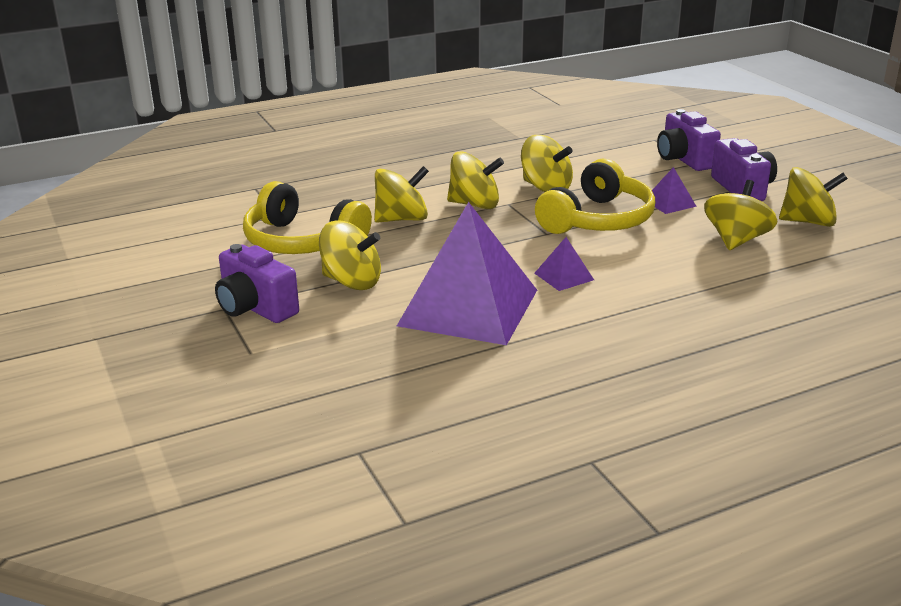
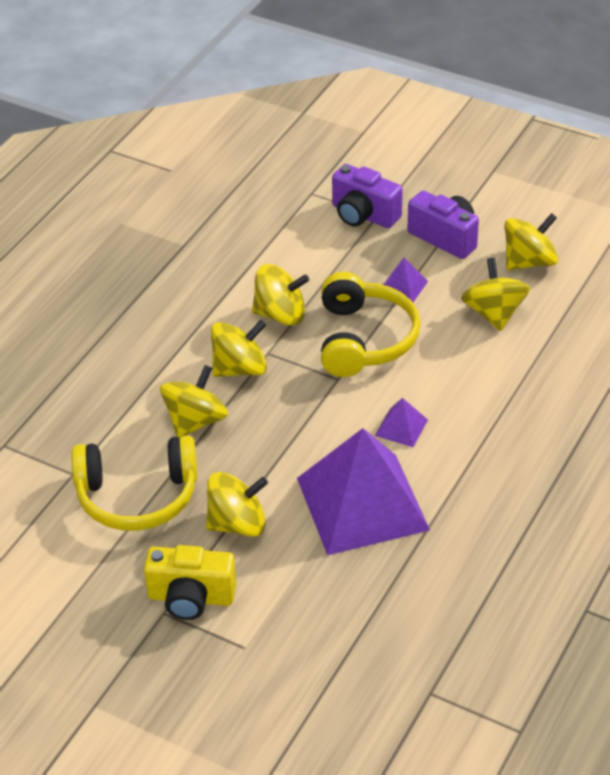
camera: 35 degrees left, 15 degrees up
(255, 308) = (191, 598): purple camera -> yellow camera

